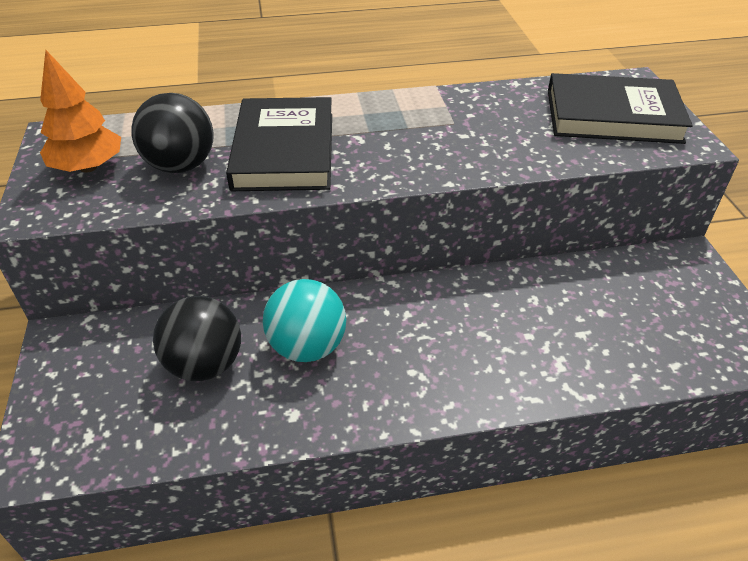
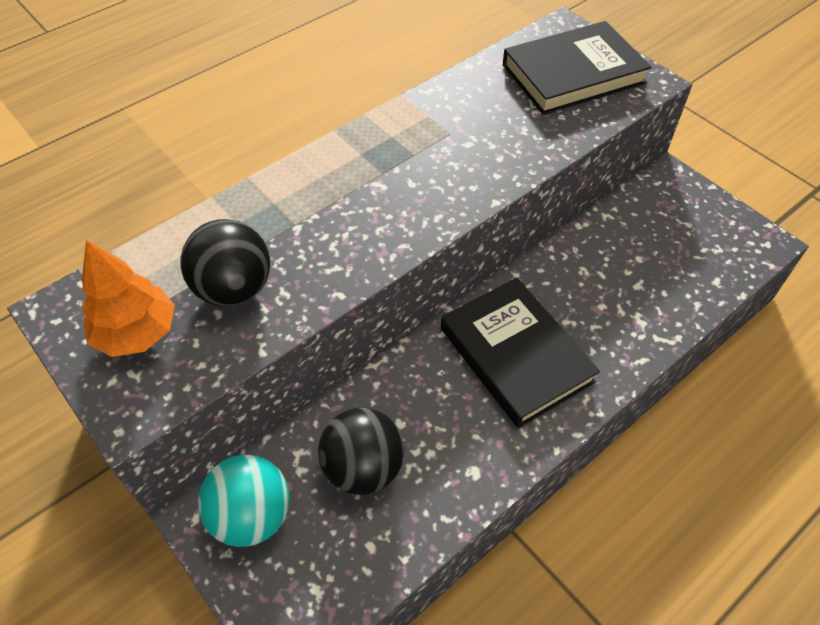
camera: 30 degrees left, 10 degrees up
(284, 150) = (321, 228): black book -> black book (516, 355)
(307, 347) = (438, 405): turquoise ball -> turquoise ball (252, 515)

